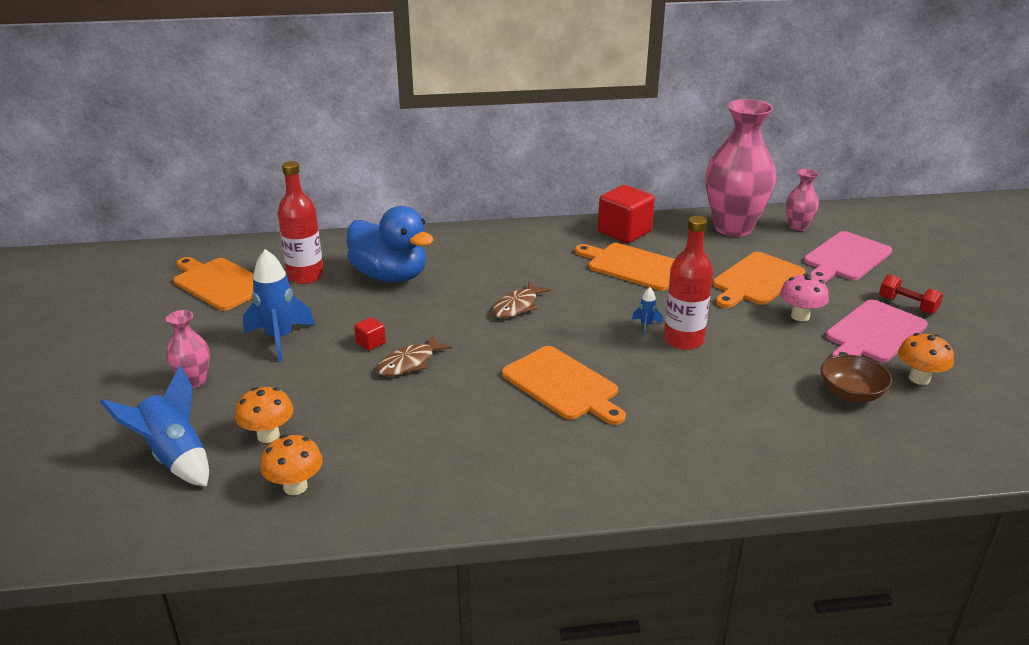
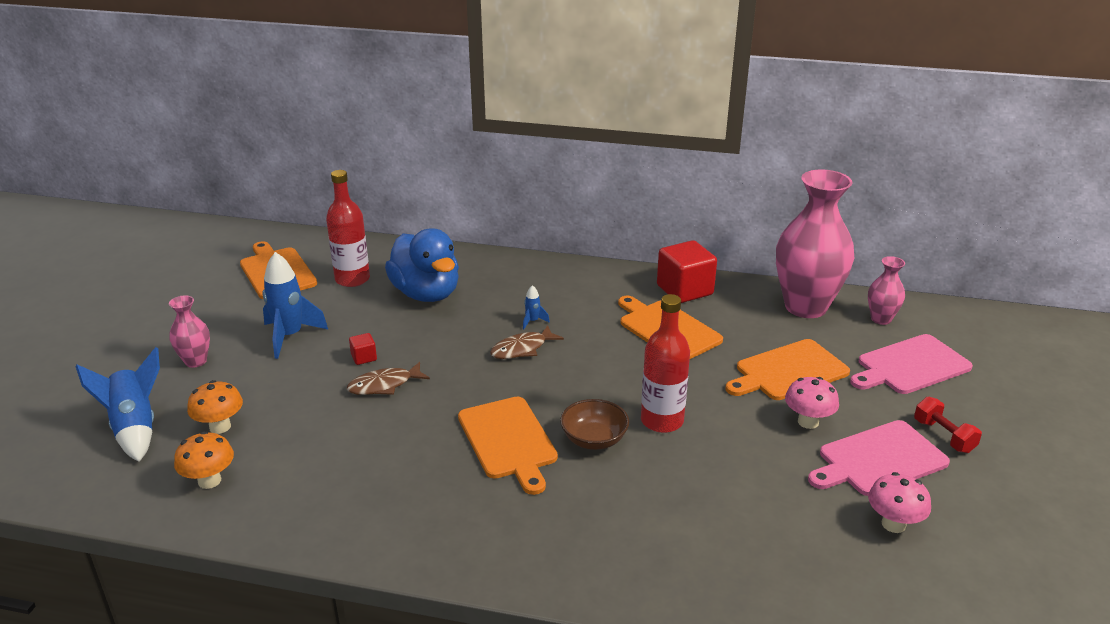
camera: 20 degrees right, 0 degrees up
(646, 325) = (635, 396): blue rocket -> blue rocket (532, 321)
(851, 394) = (801, 522): brown bowl -> brown bowl (594, 439)
(919, 378) = (893, 524): orange mushroom -> pink mushroom

